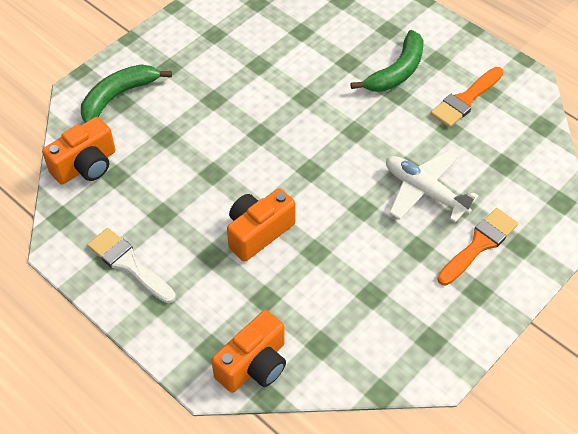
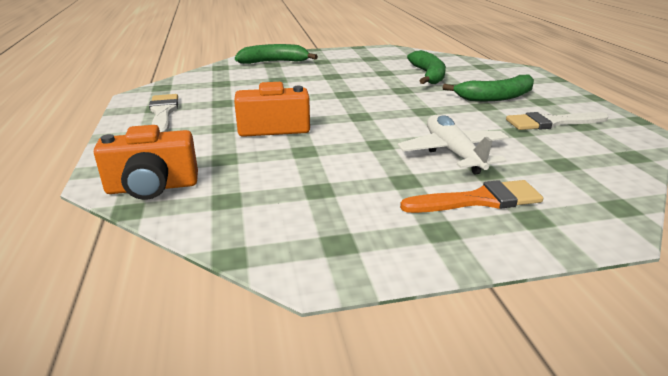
camera: 35 degrees right, 25 degrees down
(86, 165) = (211, 76): orange camera -> none
(306, 51) = (428, 75): none -> green banana
(465, 100) = (551, 122): orange brush -> white brush

